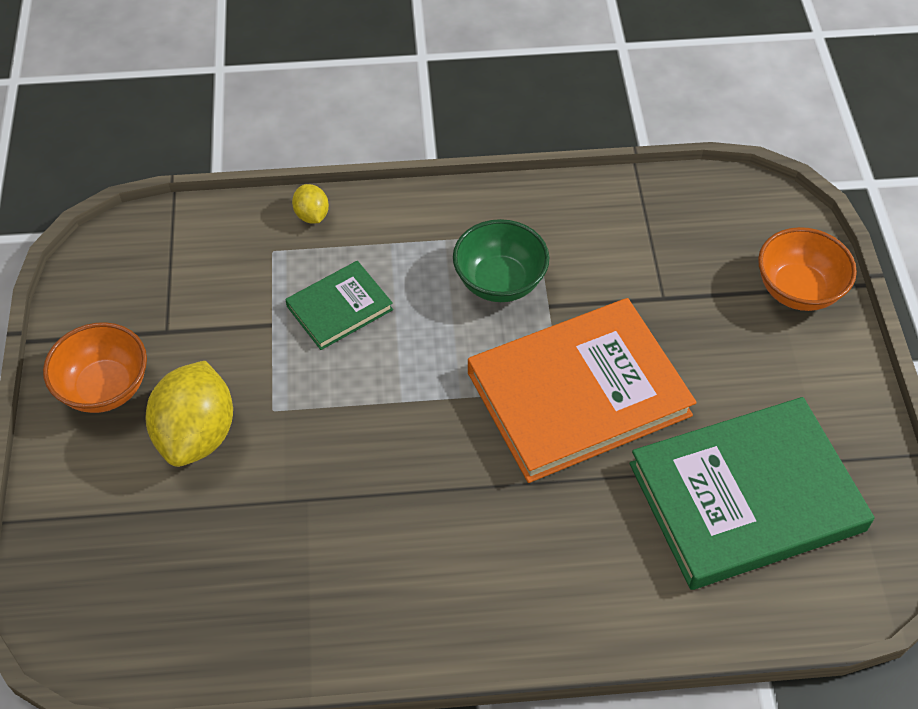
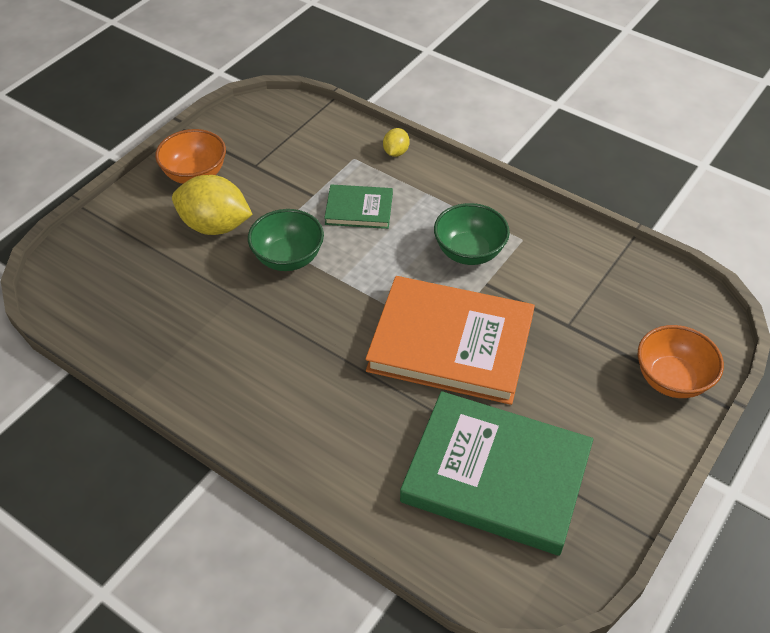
camera: 40 degrees right, 5 degrees down
(197, 434) = (215, 226): yellow lemon -> yellow lemon turned 60 degrees clockwise
(320, 415) = (288, 258): none -> green bowl

